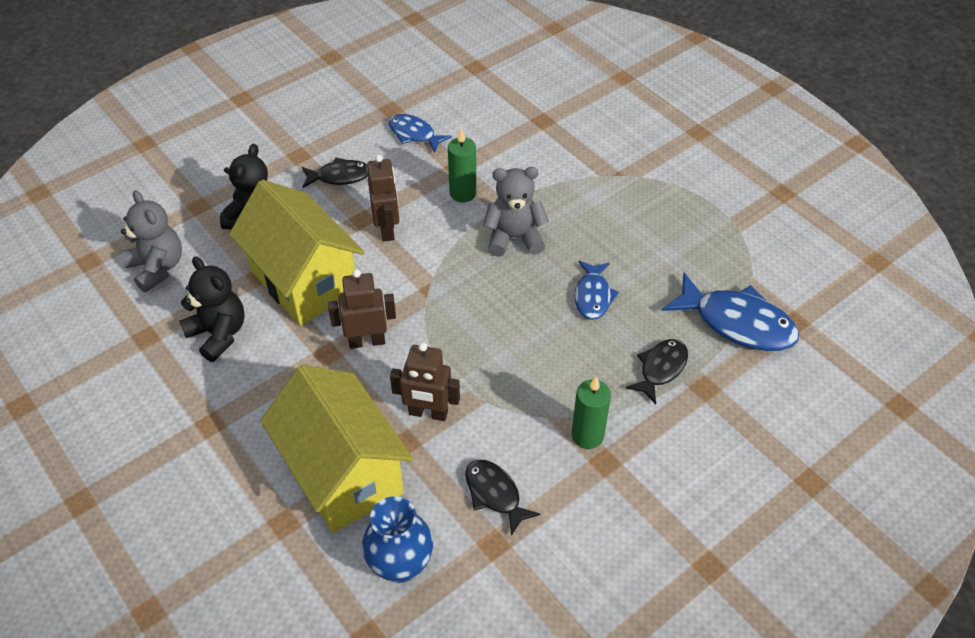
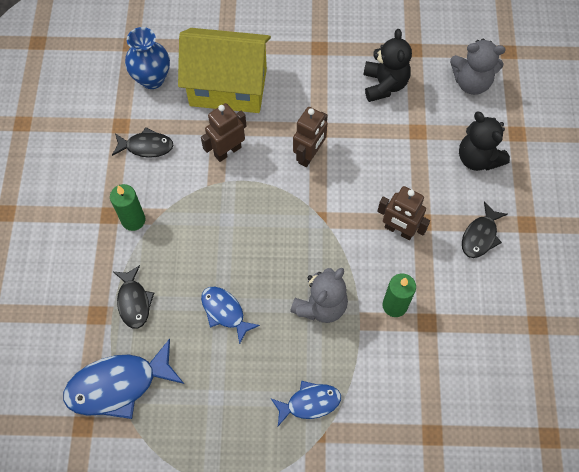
camera: 130 degrees right, 15 degrees up
(218, 334) = (384, 85): black teddy bear -> black teddy bear turned 90 degrees counterclockwise
(304, 281) = (390, 152): yellow house -> none
(414, 134) = (491, 320): blue fish -> blue fish (309, 403)

